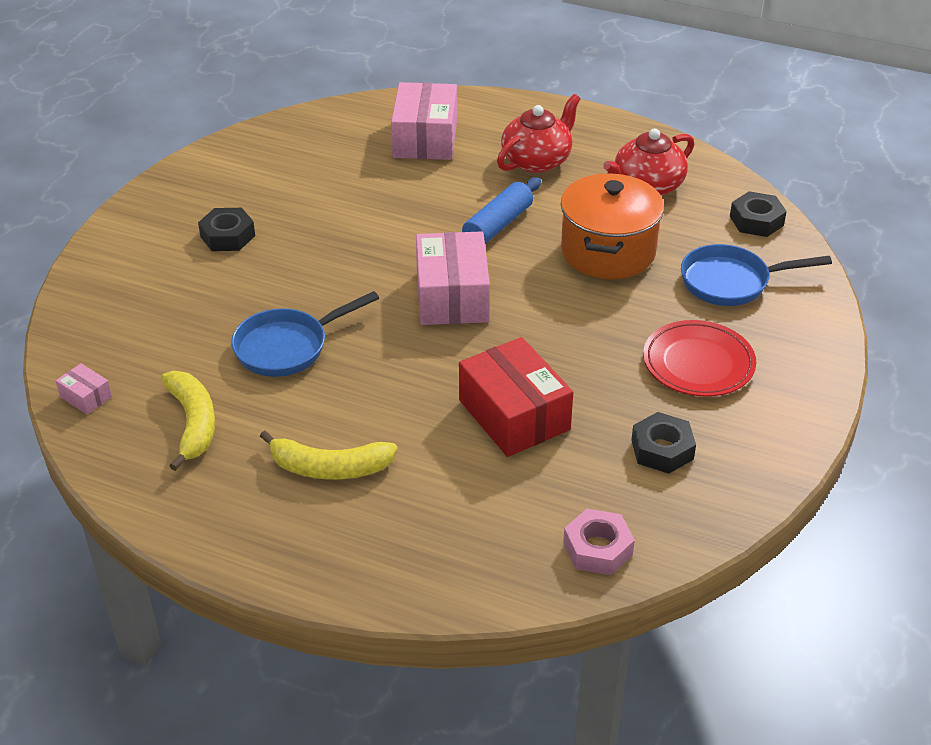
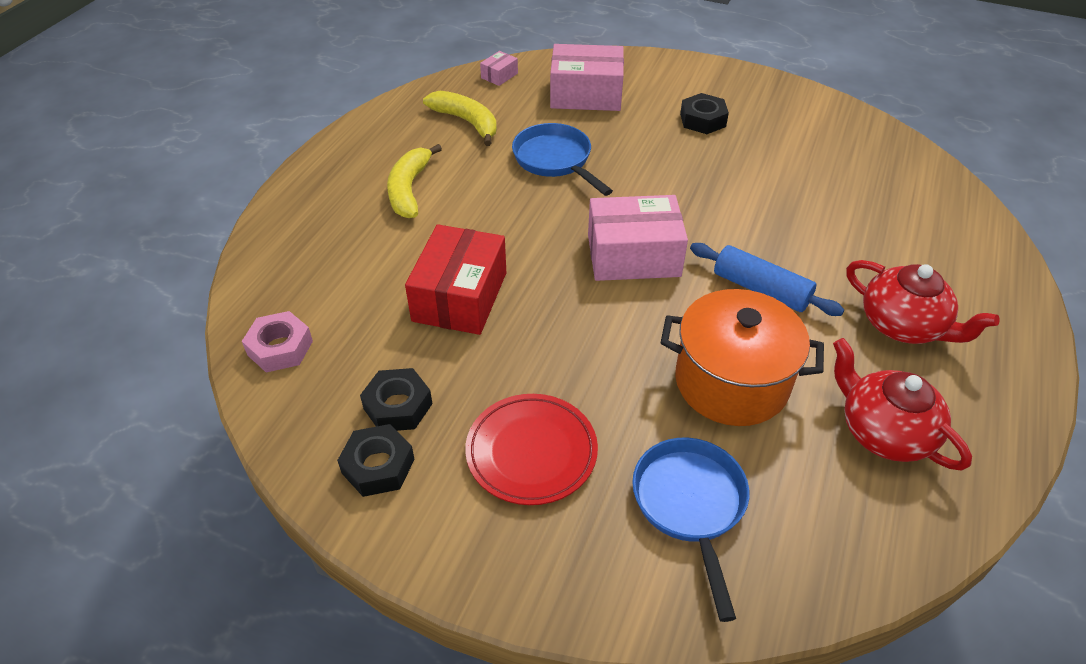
camera: 90 degrees right, 5 degrees up
(193, 423) = (467, 122): yellow banana -> yellow banana turned 120 degrees counterclockwise
(425, 138) = (911, 234): pink box -> pink box (586, 94)
(514, 415) = (460, 296): red box -> red box turned 45 degrees counterclockwise
(756, 221) = (839, 556): black nut -> black nut (378, 466)

